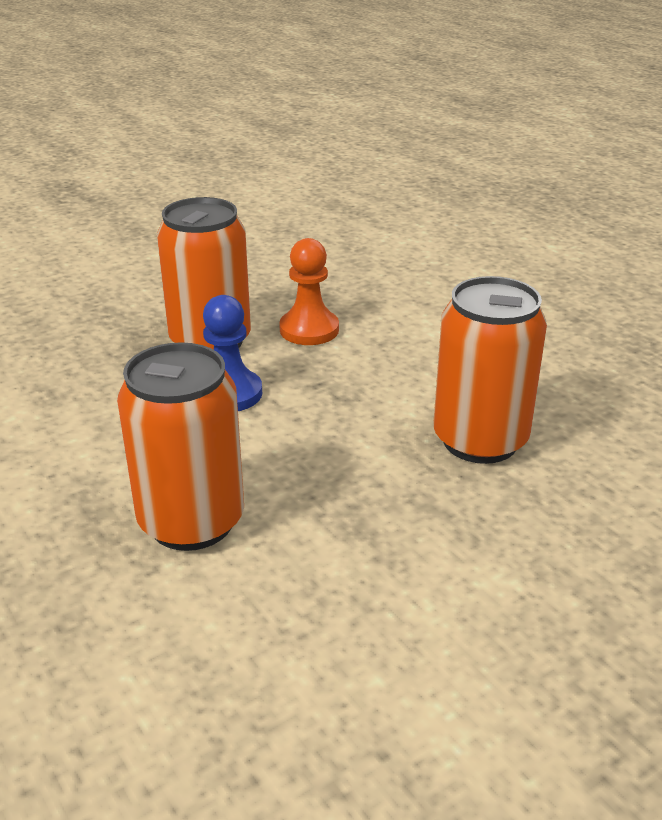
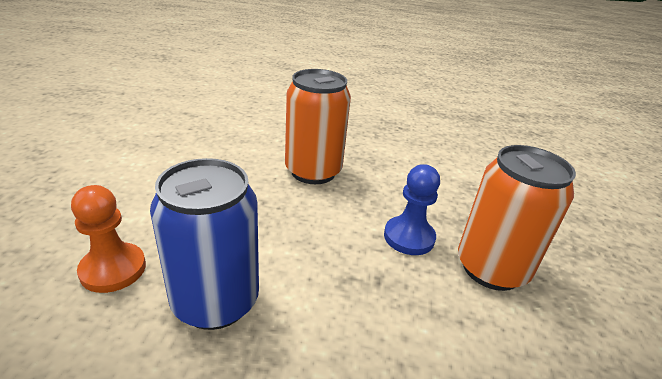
camera: 130 degrees right, 0 degrees up
(309, 330) = (468, 333): orange pawn -> orange pawn (113, 269)
(480, 440) = (215, 301): orange can -> blue can

